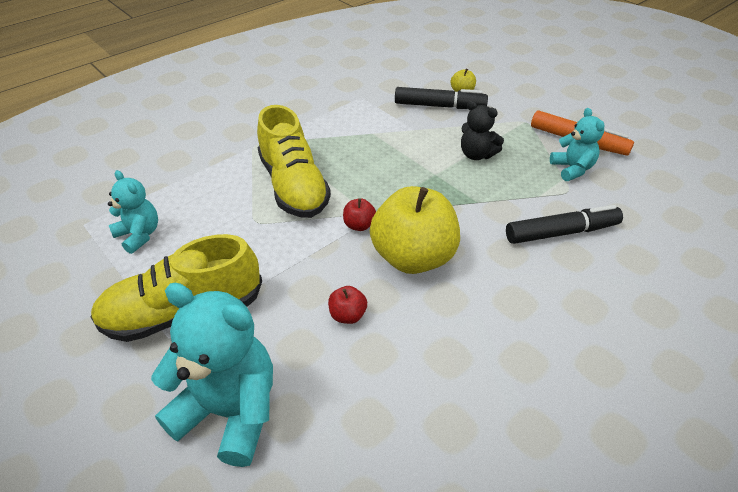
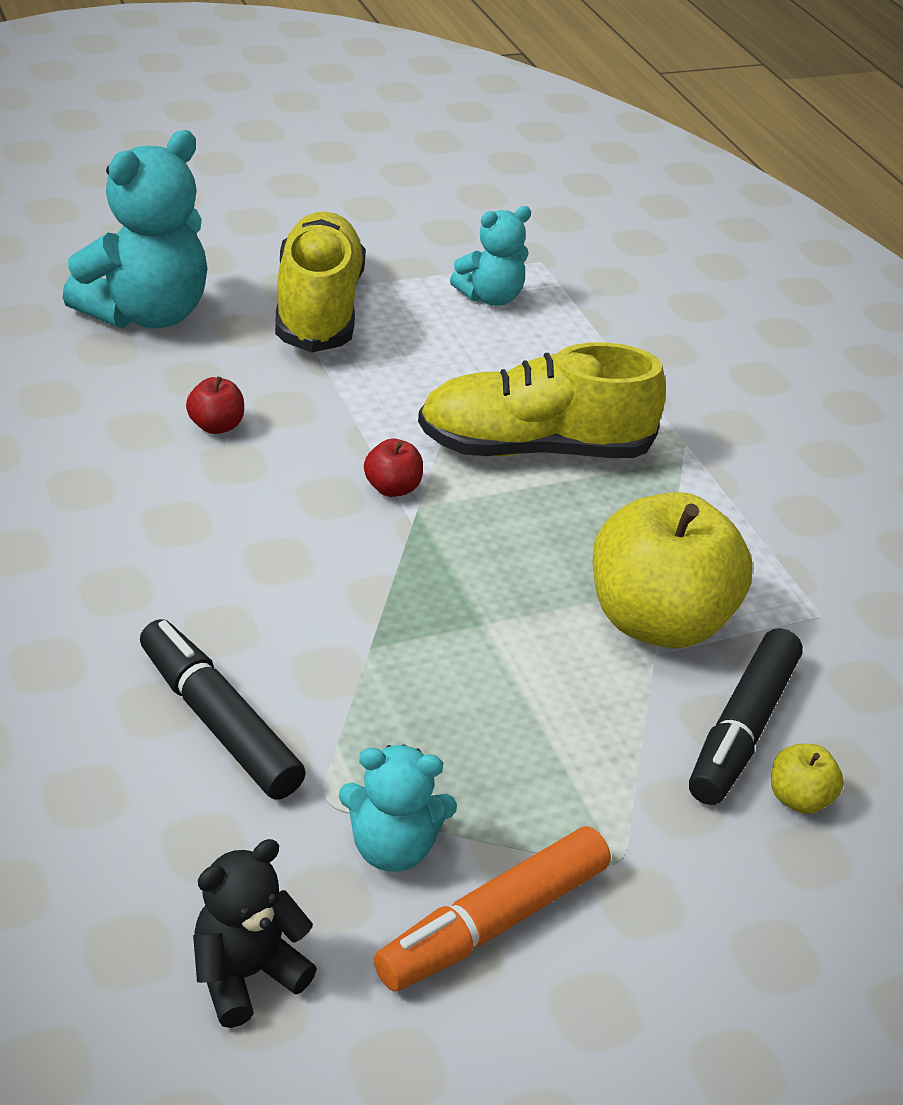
camera: 105 degrees right, 5 degrees down
(413, 257) = (282, 519): yellow apple -> yellow apple (657, 621)
(476, 155) = (520, 710): black teddy bear -> black teddy bear (246, 974)
(561, 232) = (219, 722): black marker -> black marker turned 135 degrees clockwise

